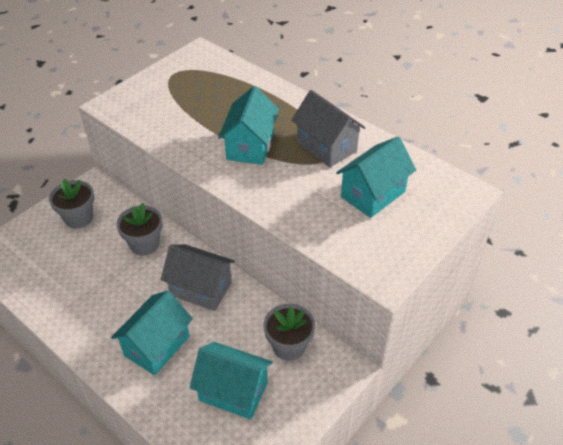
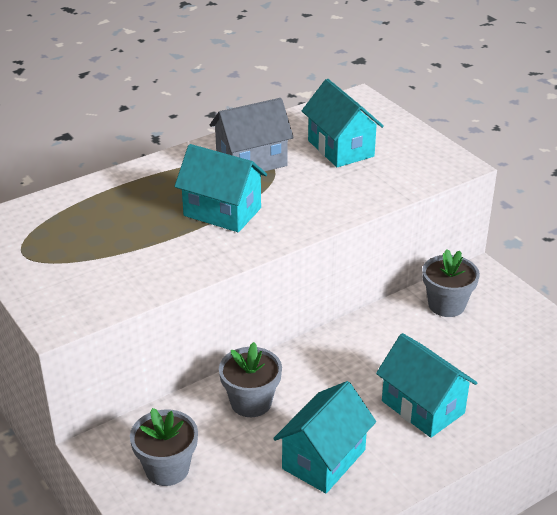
camera: 75 degrees left, 10 degrees down
(201, 289) = (346, 360): grey house -> none
(233, 392) = (496, 354): turquoise house -> turquoise house (324, 459)

